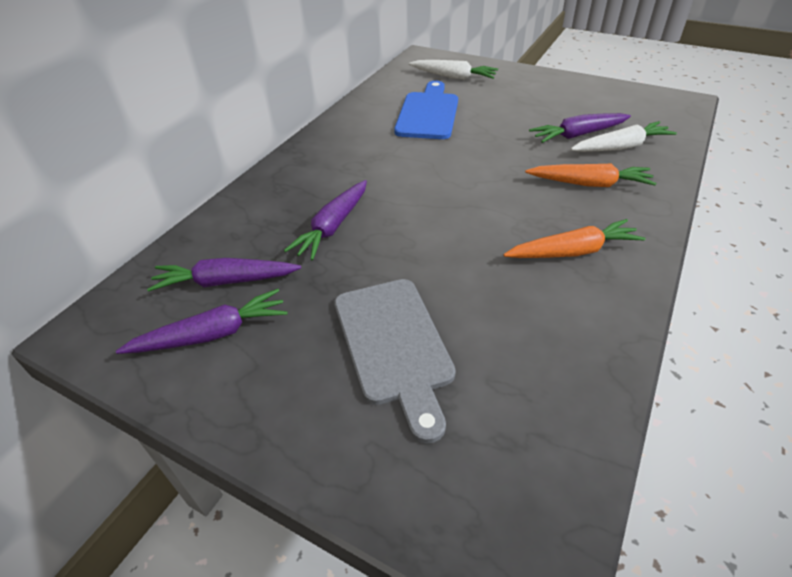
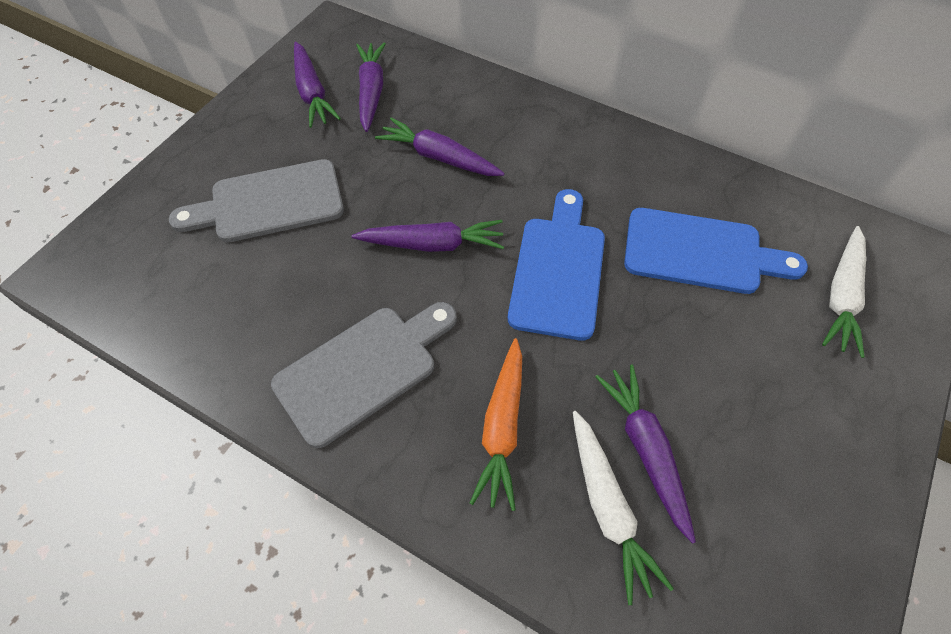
camera: 90 degrees right, 15 degrees up
(437, 224) = (432, 244): none -> purple carrot
(452, 164) = (558, 270): none -> blue cutting board
(572, 251) = (363, 369): orange carrot -> grey cutting board

